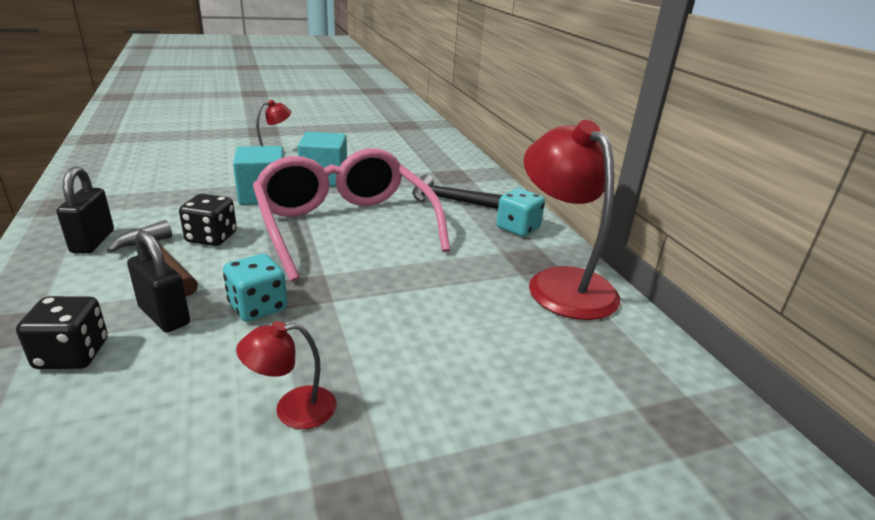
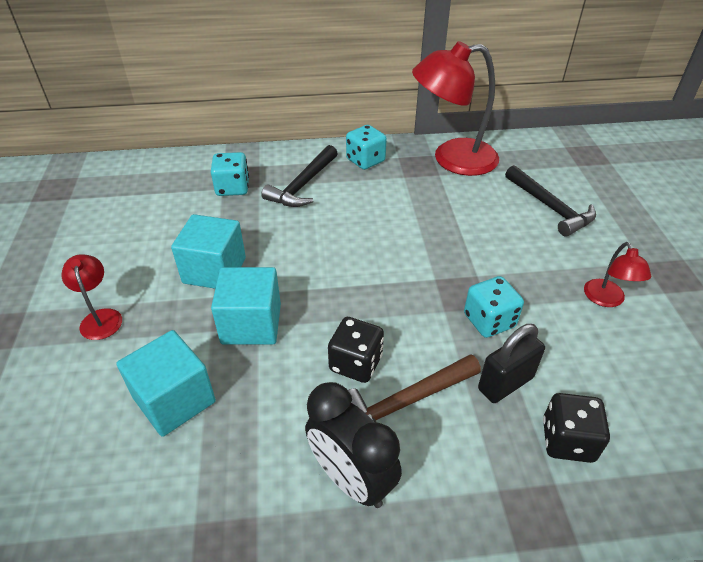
camera: 75 degrees left, 15 degrees up
(93, 241) = (351, 479): black padlock -> black clock
(192, 179) = (174, 400): none -> turquoise cube
(344, 226) = (344, 261): pink glasses -> none
(434, 174) = (232, 188): none -> turquoise dice
(494, 366) = (550, 207): none -> black hammer

